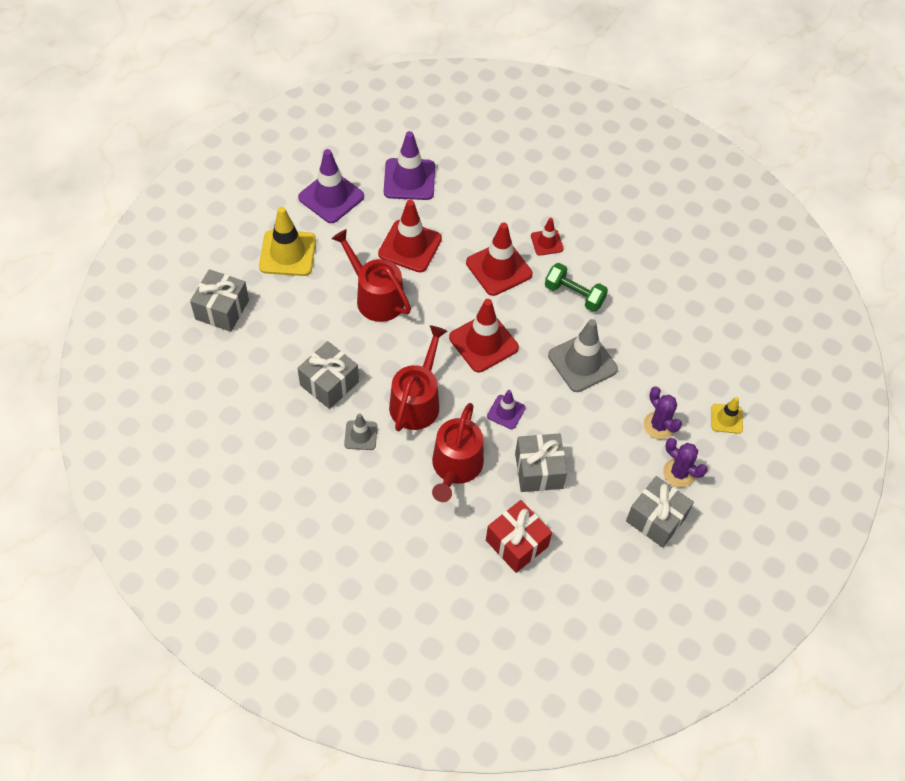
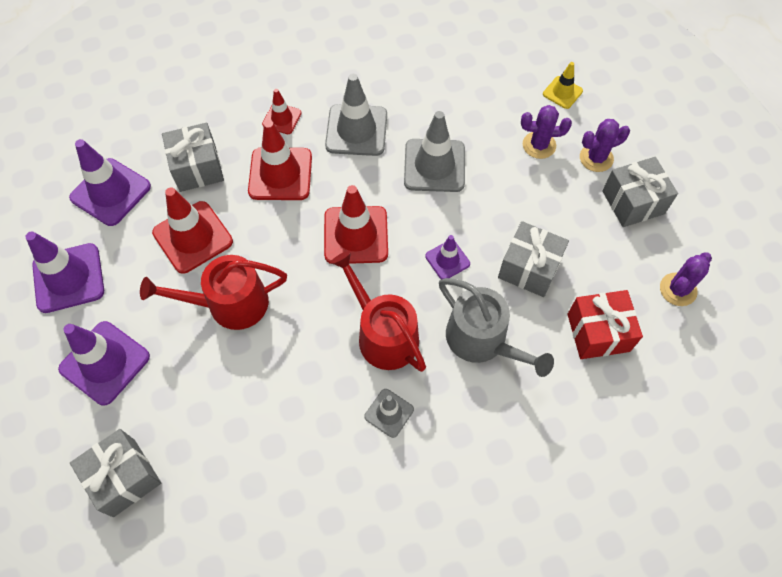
camera: 55 degrees left, 5 degrees up
(287, 253) = (105, 363): yellow traffic cone -> purple traffic cone
(329, 383) = (304, 410): grey gift -> grey gift (197, 168)
(455, 467) = (482, 340): red watering can -> grey watering can
(574, 295) = (356, 130): green dumbbell -> grey traffic cone
(596, 586) = (678, 289): none -> purple cactus

